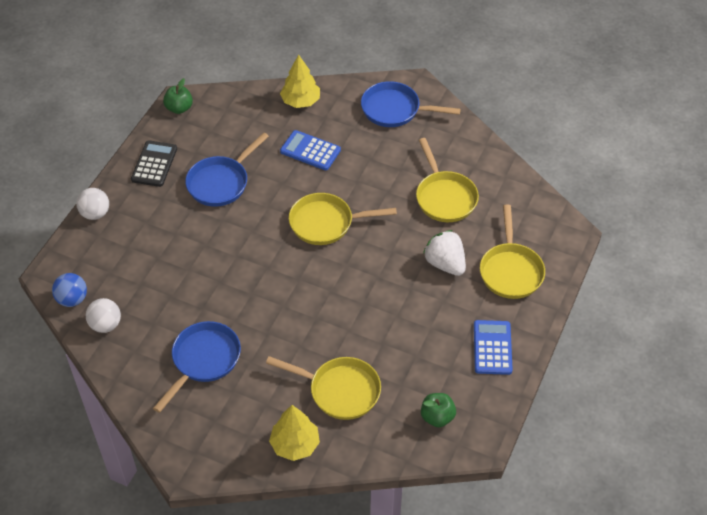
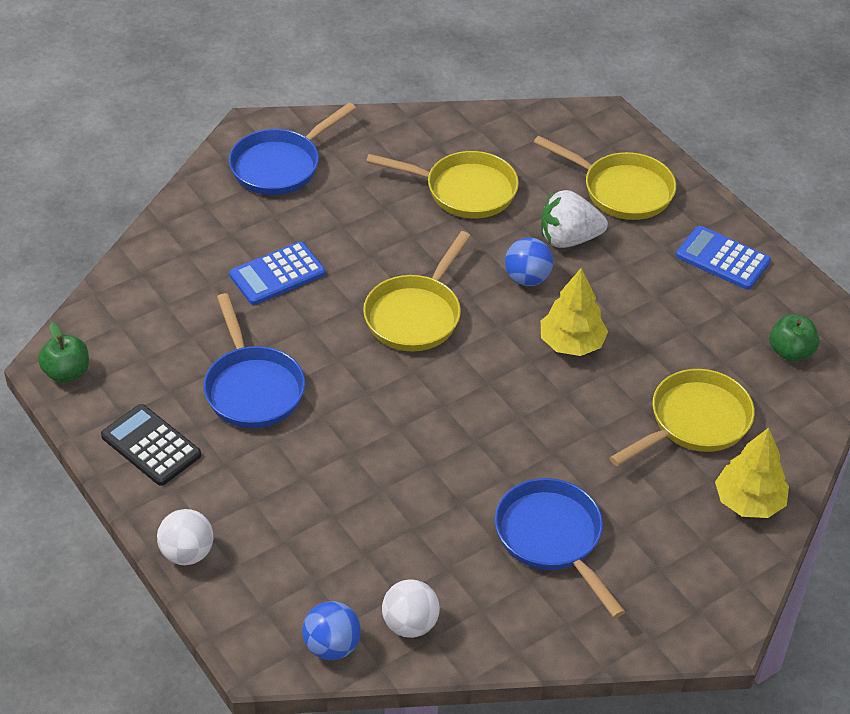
camera: 60 degrees left, 5 degrees down
(301, 101) = (179, 244): yellow tree -> yellow tree (571, 343)
(395, 259) = (527, 278): none -> blue ball

